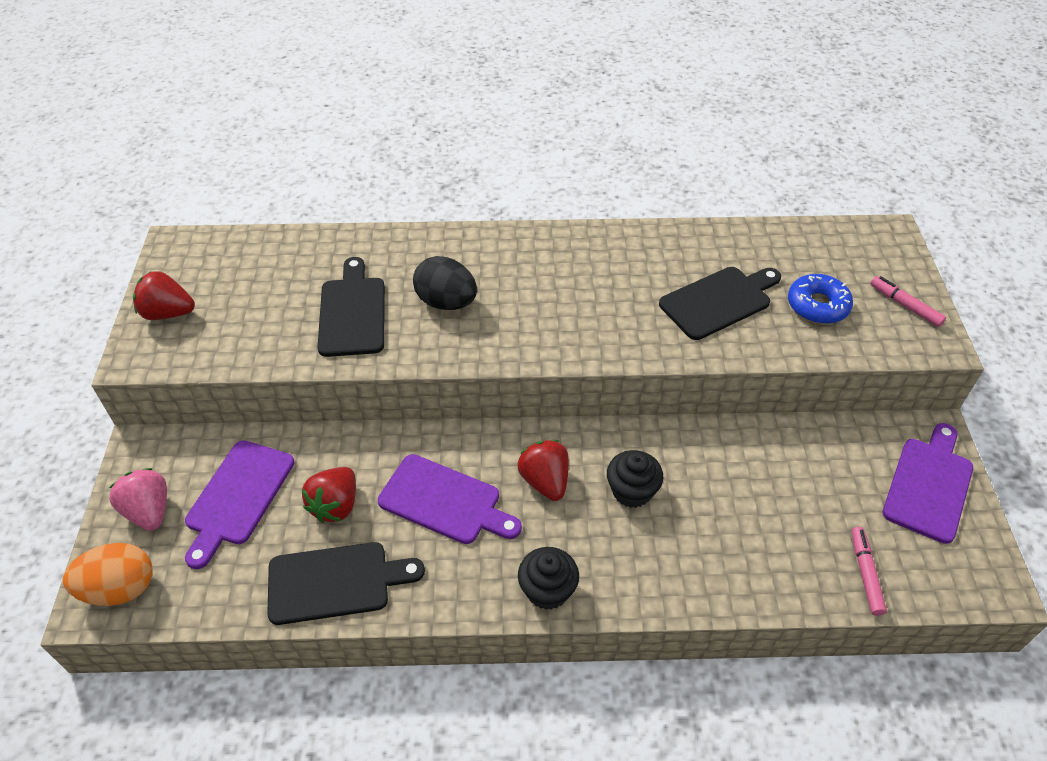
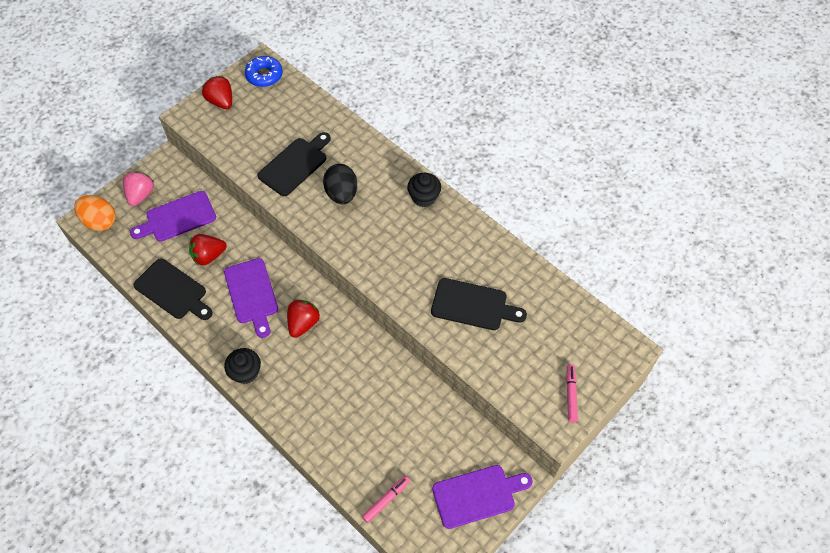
camera: 45 degrees right, 10 degrees up
(632, 491) = (334, 363): black cupcake -> black cupcake (424, 197)
(817, 306) = (521, 352): blue donut -> blue donut (264, 75)

